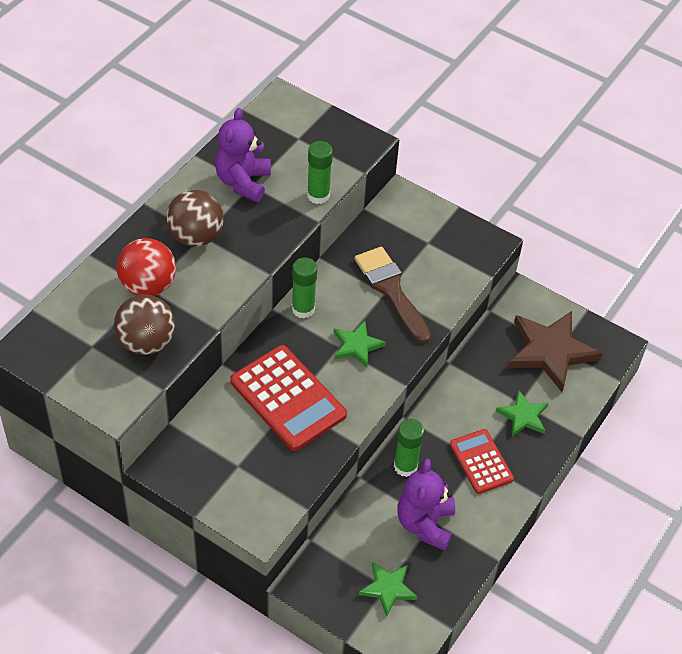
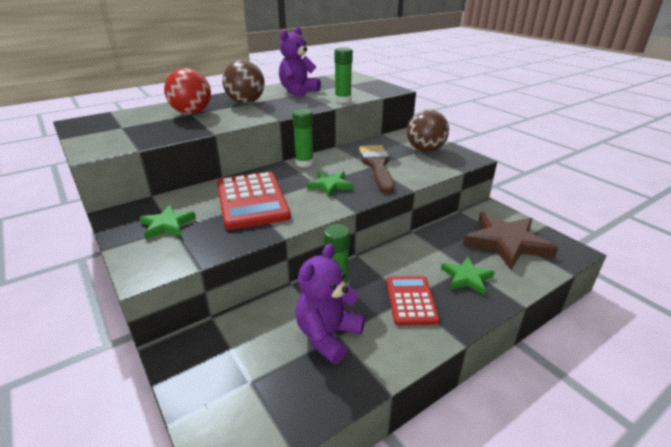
camera: 25 degrees right, 20 degrees down
(146, 342) = (158, 131): brown ball -> brown ball (425, 150)
(388, 588) = (252, 384): green star -> green star (167, 225)

